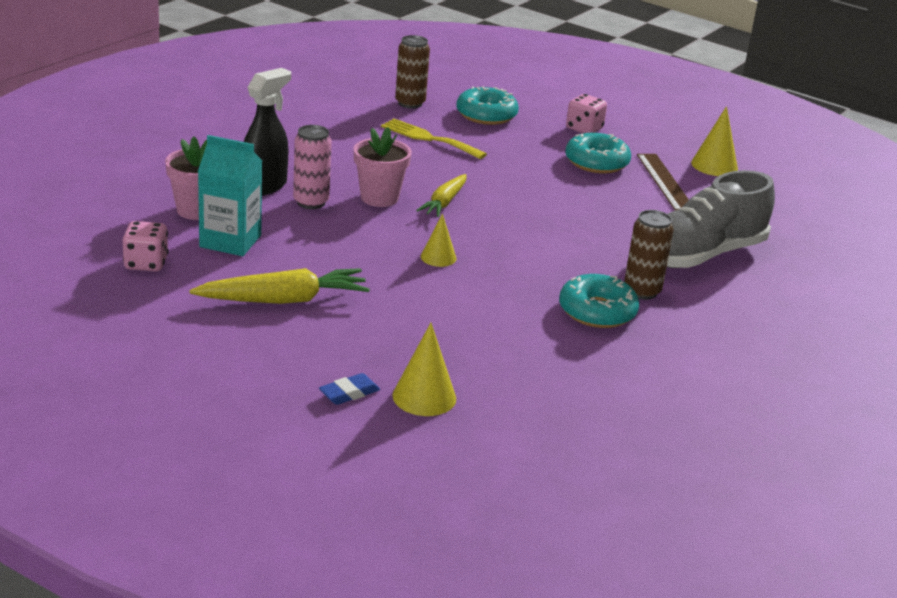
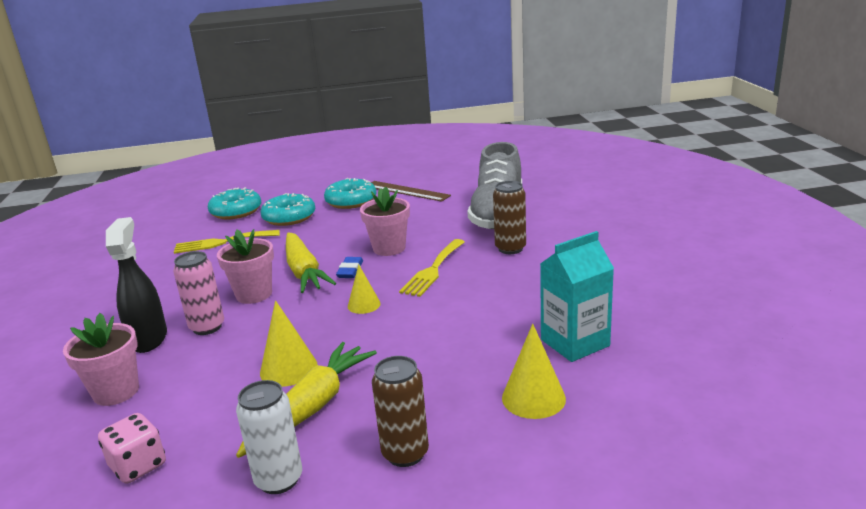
camera: 40 degrees left, 5 degrees down
(200, 325) = (279, 480): none -> white can
(230, 241) = (188, 395): turquoise carton -> turquoise carton (575, 343)
(349, 393) = (486, 437): blue eraser -> blue eraser (350, 271)
(410, 103) = (170, 230): brown can -> brown can (405, 453)
(444, 202) = (304, 271): yellow carrot -> yellow carrot, size x1.56
(541, 266) = (433, 270): none -> yellow fork
(543, 225) = (389, 248): none -> pink flower pot
(584, 129) = (310, 189): pink dice -> none
(597, 311) = (512, 274): turquoise donut -> turquoise donut (289, 217)
(714, 165) = (413, 171): yellow cone -> yellow cone (288, 369)

